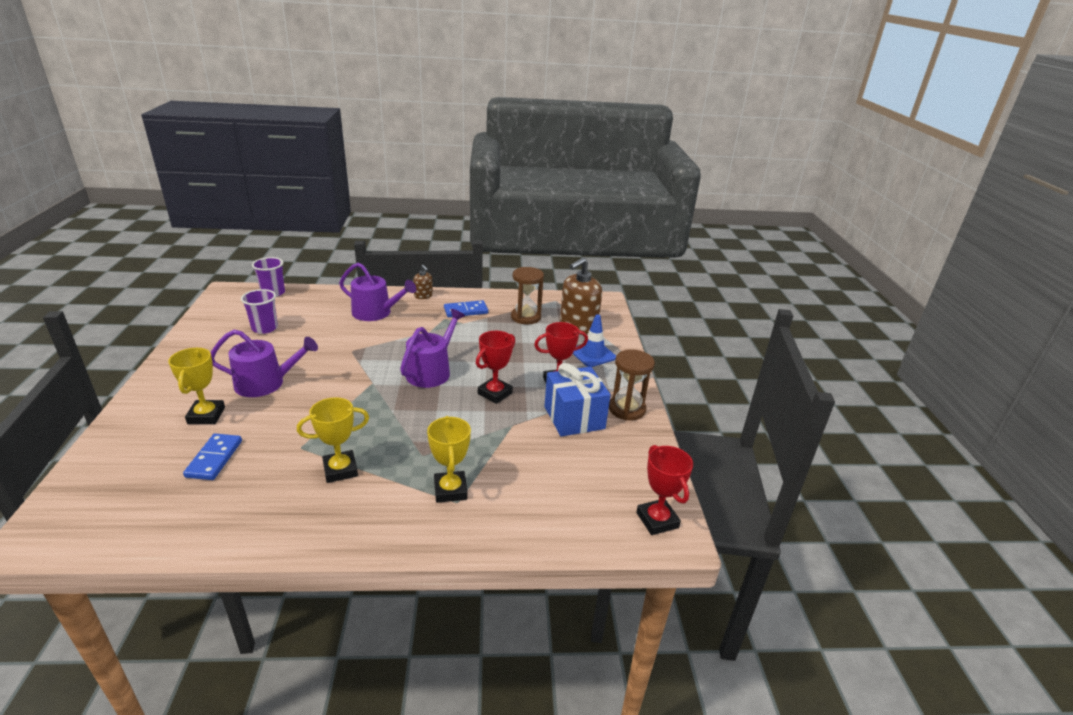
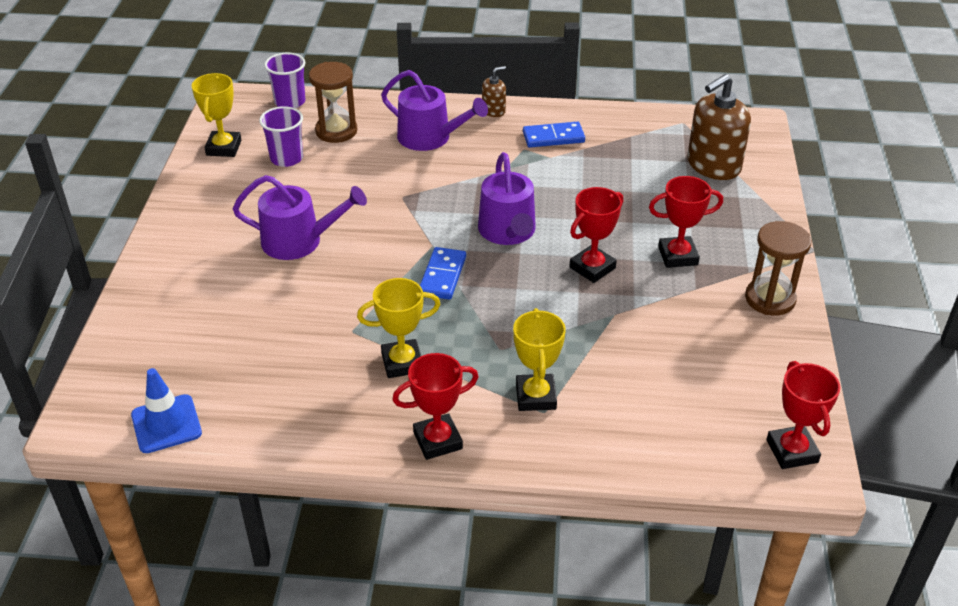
camera: 10 degrees right, 10 degrees up
(206, 415) = (235, 282): yellow trophy -> yellow trophy (223, 148)
(214, 459) = (254, 340): blue domino -> blue domino (442, 276)
(365, 532) = (437, 440): none -> red trophy
(423, 296) = (493, 111): brown soap dispenser -> brown soap dispenser turned 90 degrees counterclockwise
(431, 371) = (508, 232): purple watering can -> purple watering can turned 135 degrees clockwise
(526, 317) = (638, 150): brown hourglass -> brown hourglass (336, 131)
(574, 417) = (697, 308): blue gift -> none
(593, 354) = (730, 213): blue traffic cone -> blue traffic cone (166, 424)

